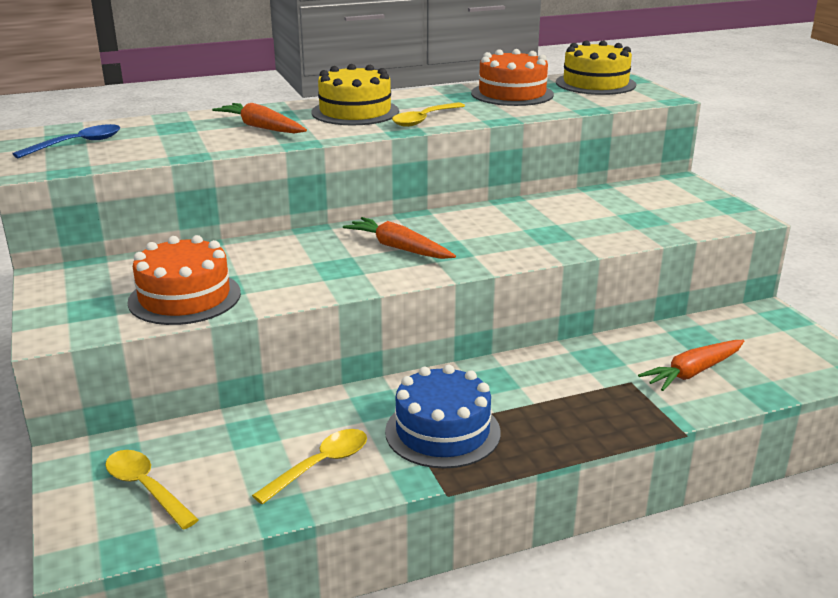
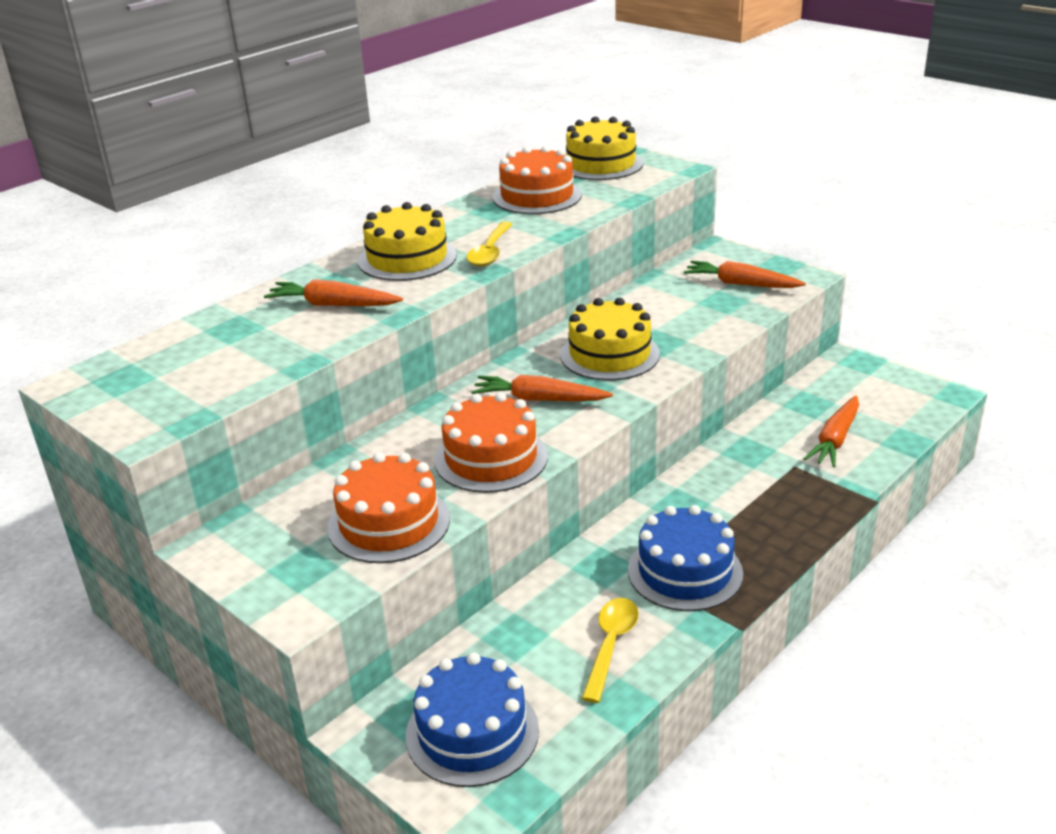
camera: 25 degrees left, 5 degrees up
(77, 144) = (150, 382): blue spoon -> none
(146, 488) = (472, 732): yellow spoon -> blue cake
(312, 277) = (491, 458): none -> orange cake
(495, 232) = (609, 354): none -> yellow cake
(674, 210) = (741, 284): none -> orange carrot

